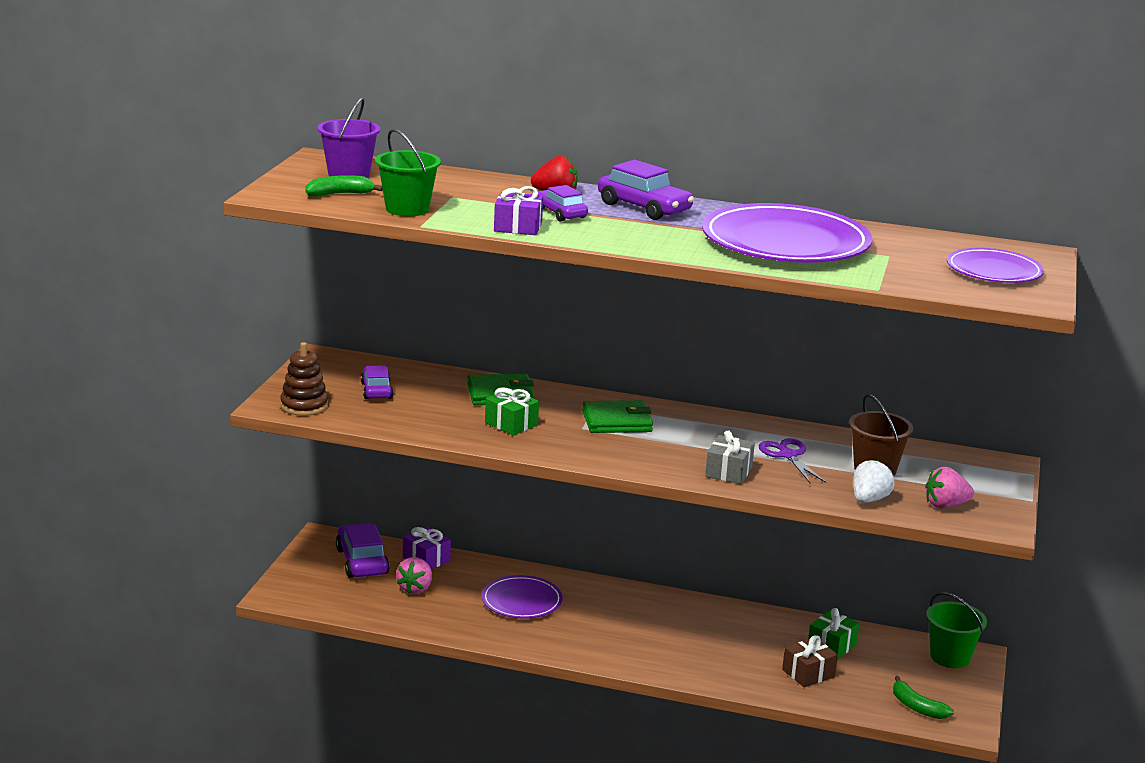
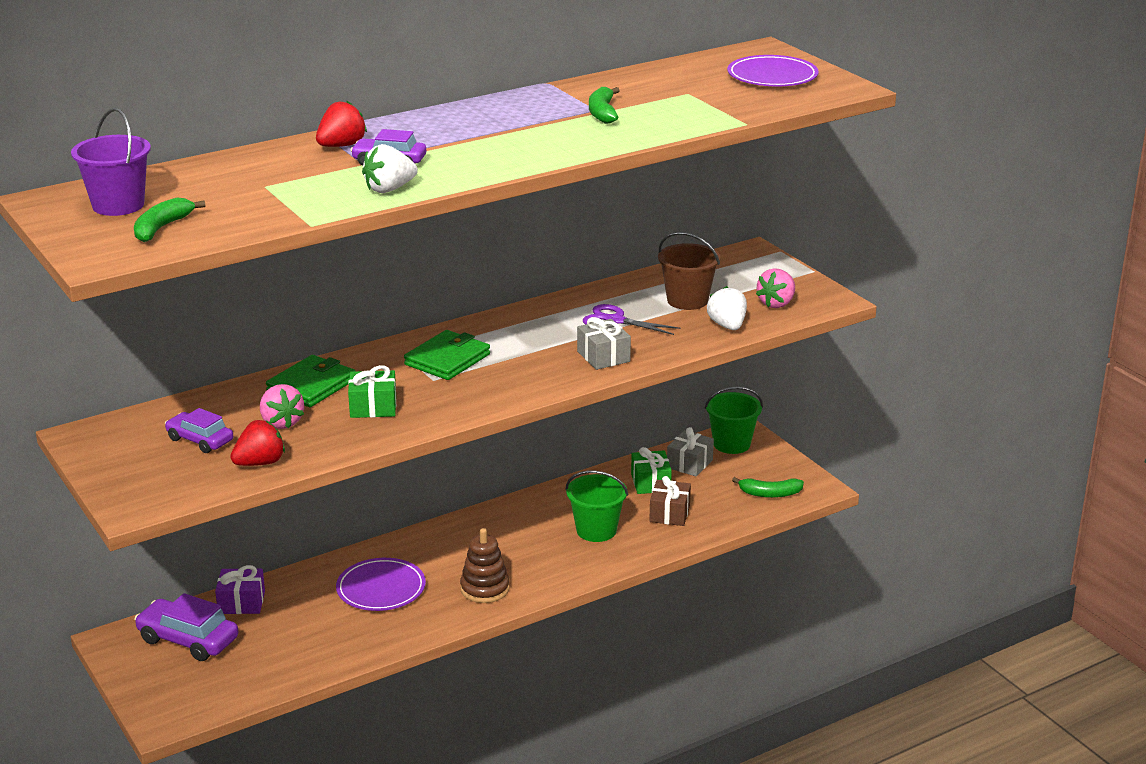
camera: 45 degrees left, 5 degrees up
(304, 406) = (164, 490): brown stacking toy -> brown stacking toy (485, 589)
(382, 419) = (260, 463): none -> red strawberry
(407, 209) = (258, 215): green bucket -> green bucket (596, 530)
(415, 588) = (277, 633): pink strawberry -> pink strawberry (281, 422)
(518, 227) = (389, 189): purple gift -> white strawberry
(644, 208) = (437, 128): purple car -> none
(785, 242) = (602, 113): purple plate -> green banana
(888, 651) = (689, 464): none -> grey gift

